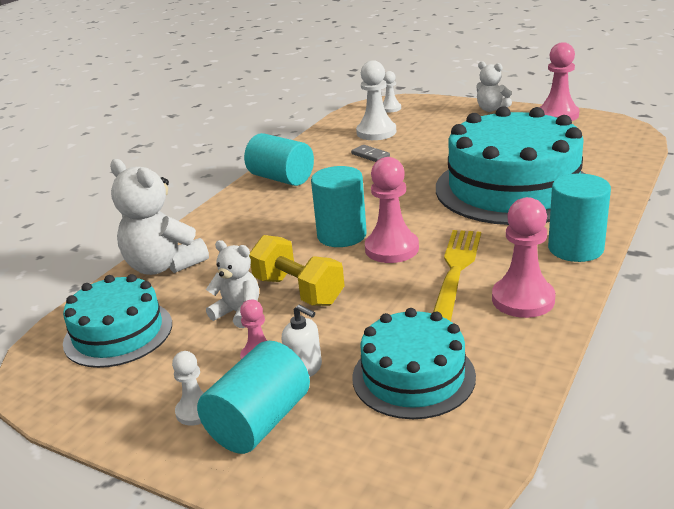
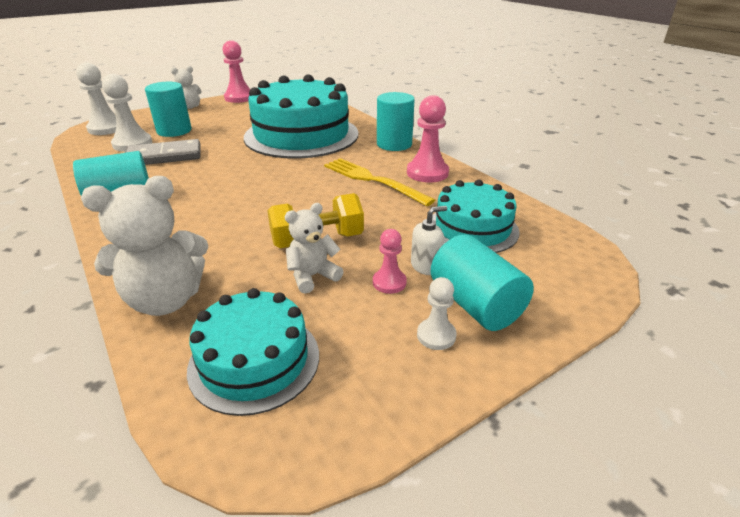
camera: 65 degrees left, 5 degrees up
(341, 235) = (264, 201): turquoise cylinder -> turquoise cylinder (174, 131)
(370, 155) = (164, 156): grey domino -> grey domino, size x2.06
(390, 108) = (106, 128): white pawn -> white pawn, size x1.77
(391, 249) = (313, 190): pink pawn -> none

